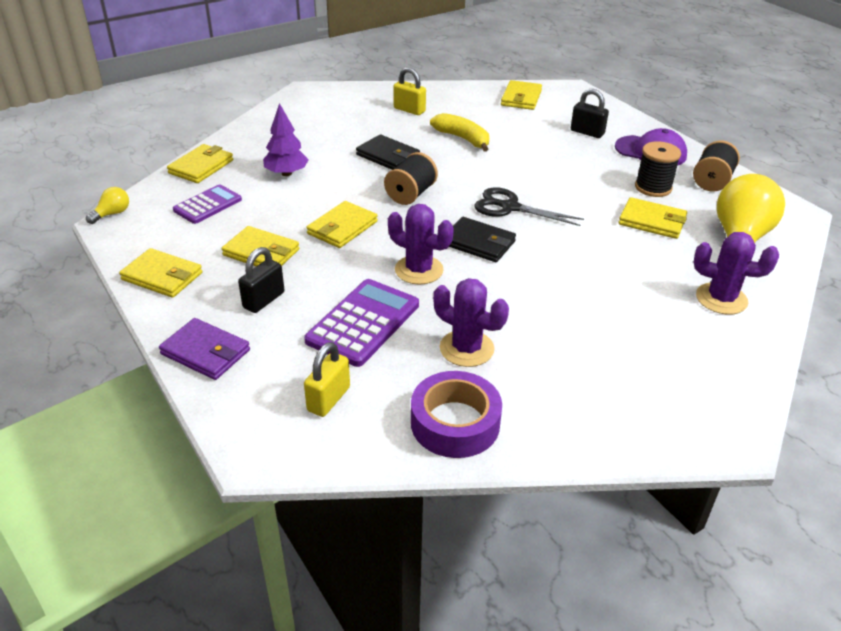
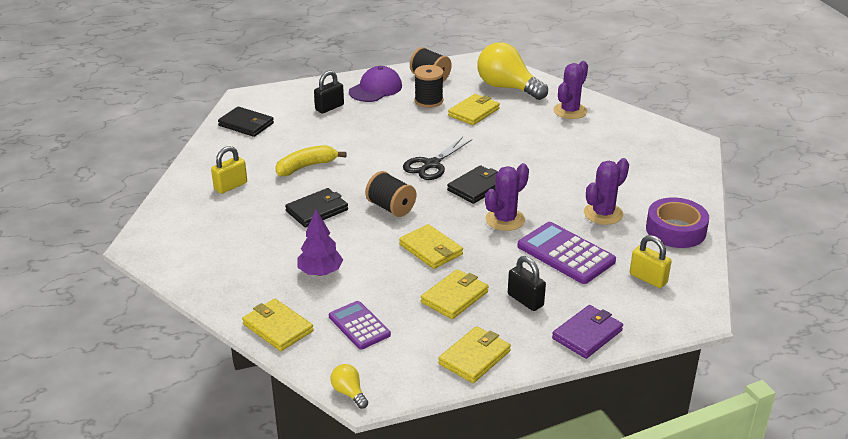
camera: 75 degrees left, 5 degrees down
(521, 98) = (246, 124): yellow wallet -> black wallet

